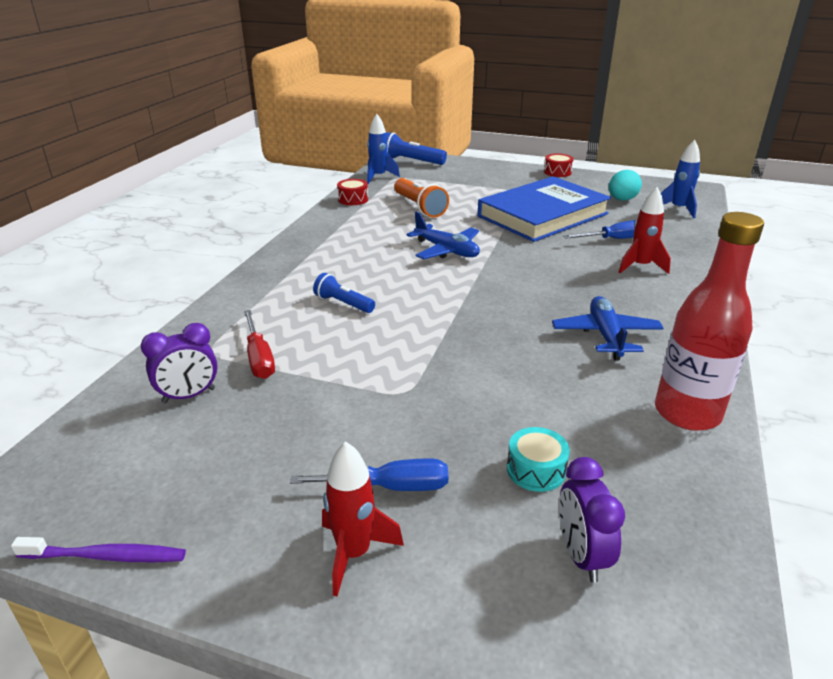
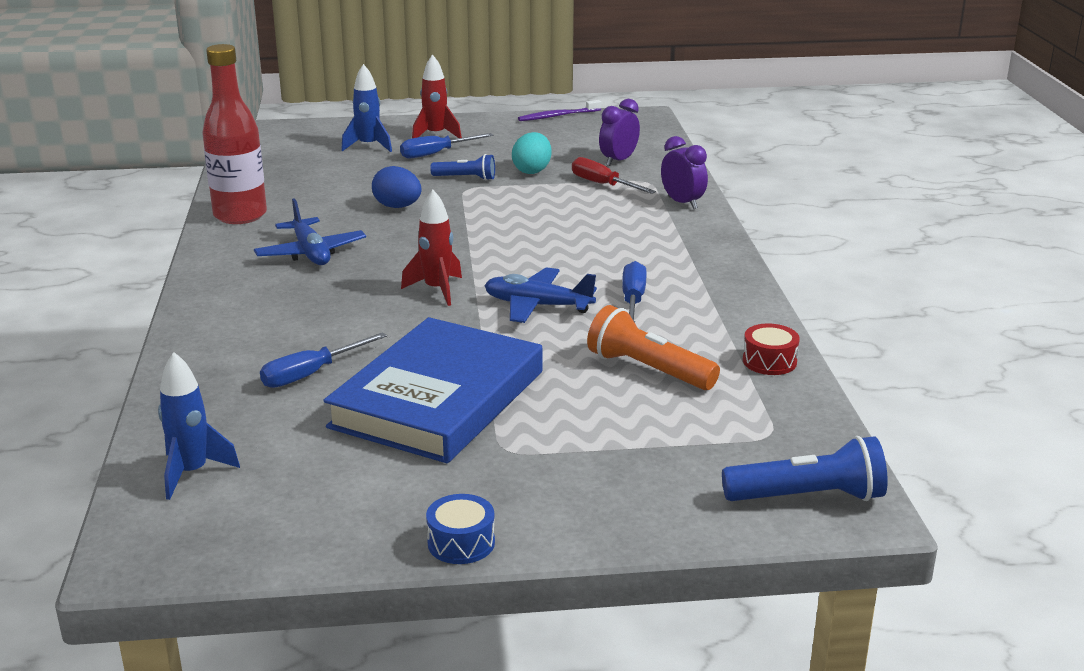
camera: 155 degrees right, 5 degrees down
(343, 303) = (587, 230): blue flashlight -> blue flashlight (466, 178)
(378, 177) = (804, 427): blue rocket -> blue rocket (368, 146)
(381, 241) = (633, 300): none -> blue screwdriver
(498, 380) = (397, 207): none -> blue egg
(536, 470) = (349, 173): turquoise drum -> none
(557, 172) = (461, 543): red drum -> blue drum
(581, 555) = (313, 153): purple clock -> purple clock (682, 203)
(622, 200) = (303, 475): turquoise egg -> turquoise egg (532, 171)
(640, 266) = (272, 336): red rocket -> red rocket (437, 290)

